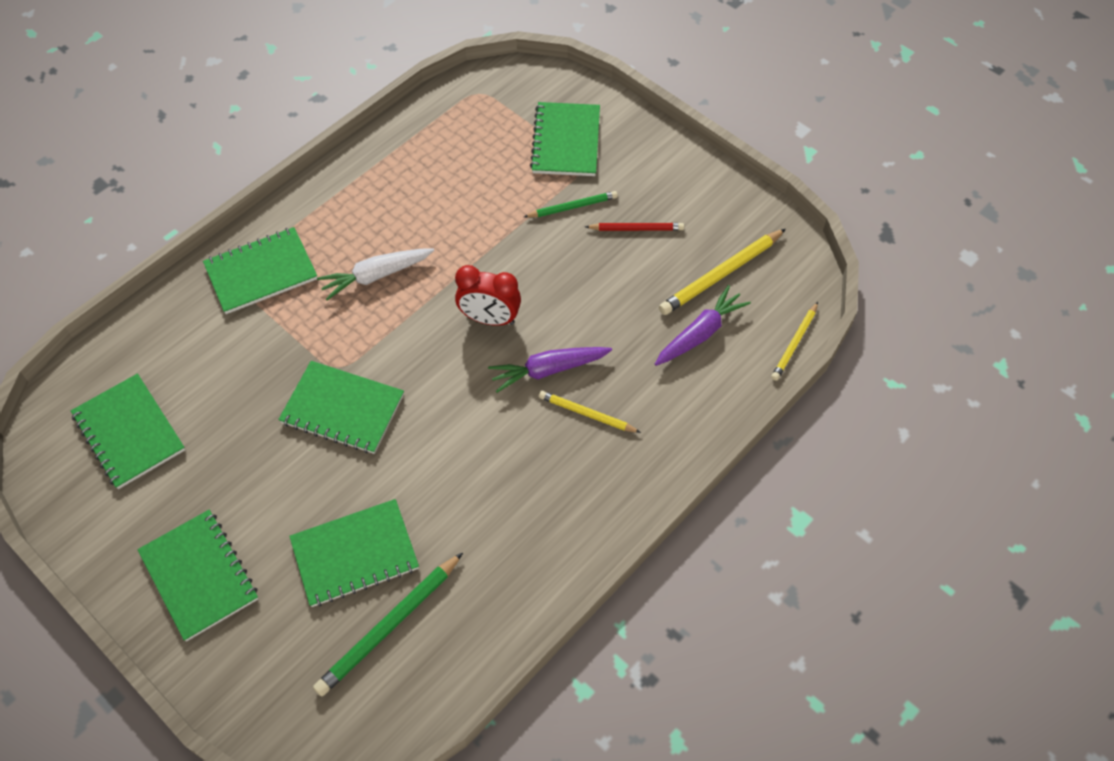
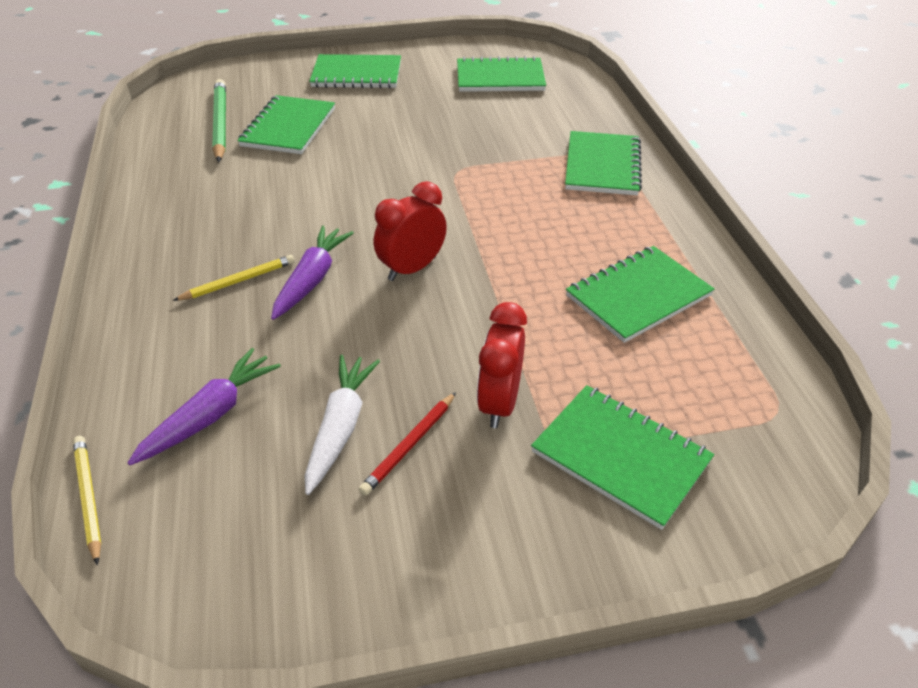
camera: 125 degrees right, 15 degrees down
(342, 409) = (413, 160): green notebook -> green notebook (638, 296)
(376, 276) = (537, 222): white carrot -> white carrot (340, 427)
(572, 207) = (499, 403): green pencil -> red clock
(700, 333) = (211, 415): purple carrot -> purple carrot turned 135 degrees counterclockwise
(721, 275) = (257, 489): yellow pencil -> none

